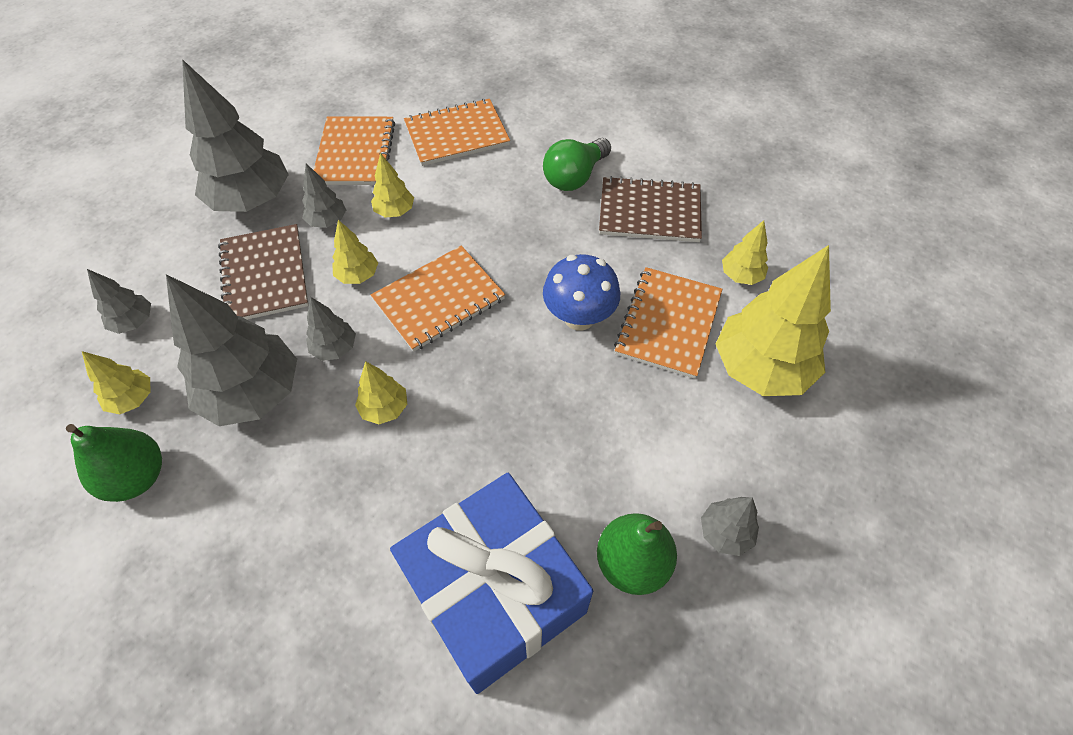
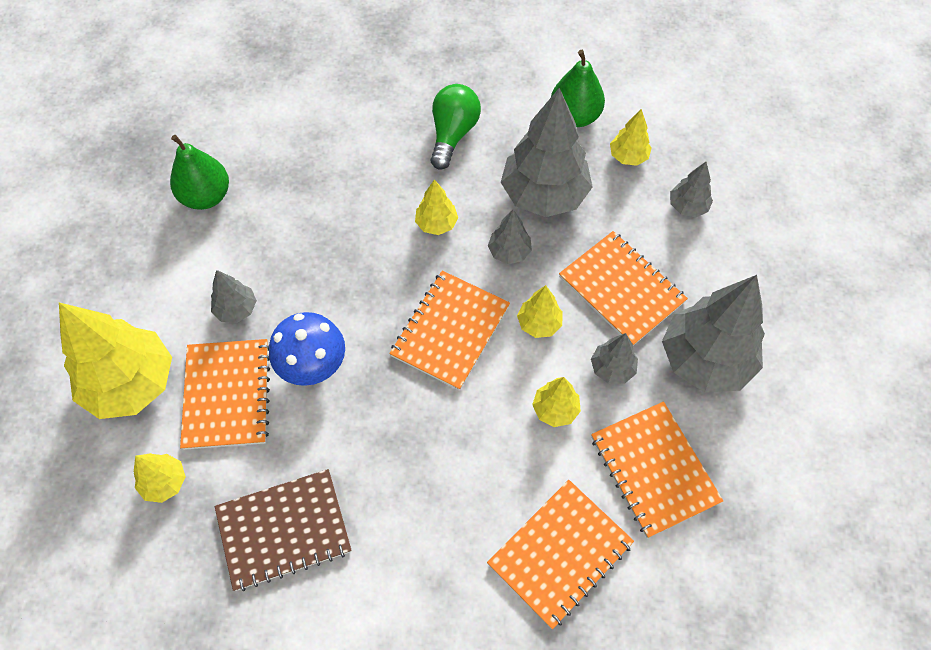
camera: 155 degrees right, 5 degrees up
(265, 275) = (621, 289): brown notebook -> orange notebook
(495, 592) = (292, 147): blue gift -> none
(575, 177) = (388, 547): green light bulb -> green light bulb (453, 134)
(725, 532) = (143, 239): grey tree -> grey tree (236, 309)

